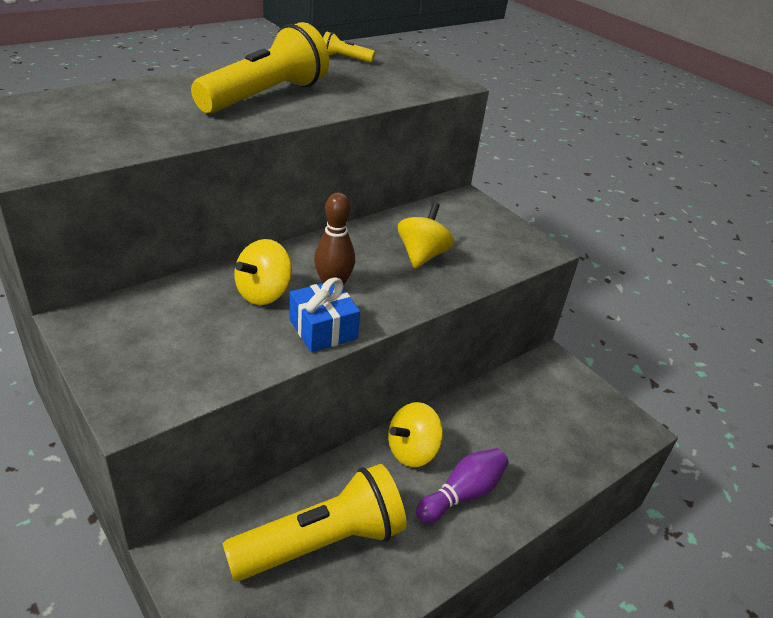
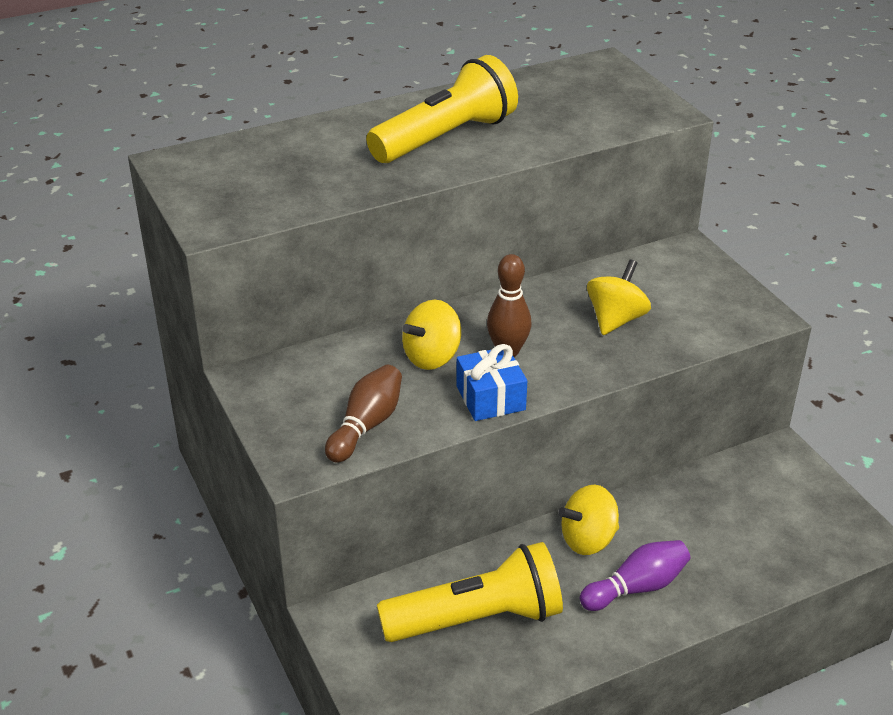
camera: 15 degrees right, 0 degrees up
(203, 363) = (366, 425): none -> brown bowling pin
(345, 58) = (545, 79): yellow flashlight -> none

